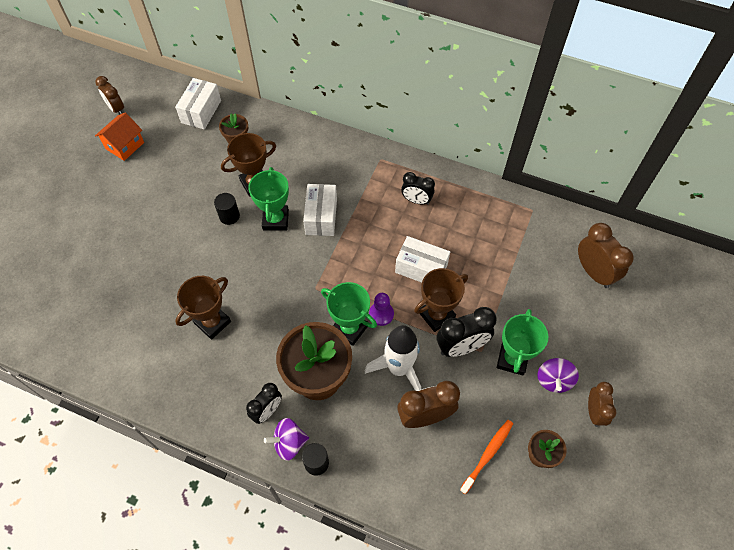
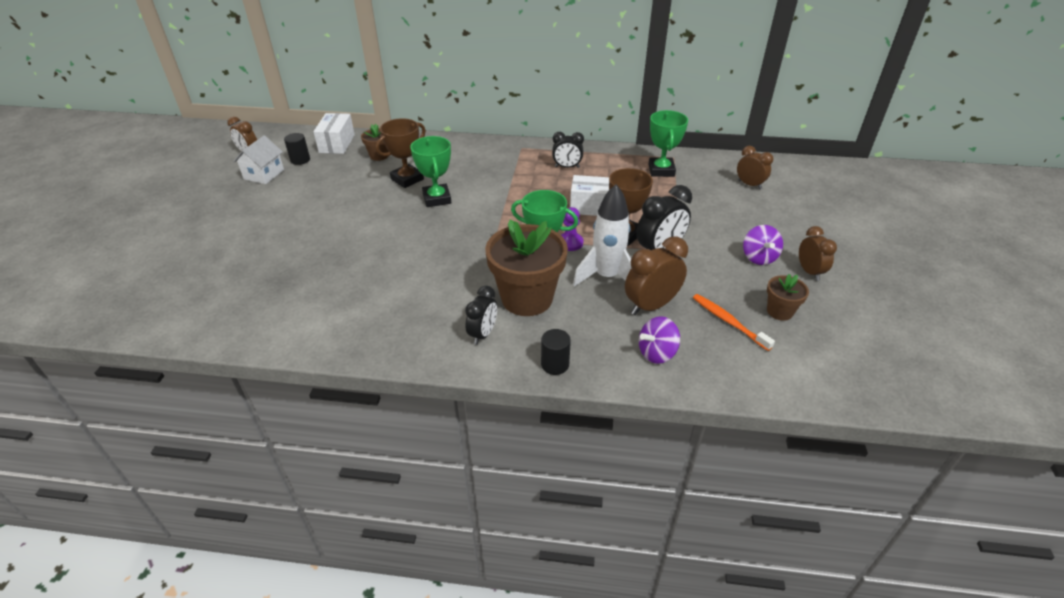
camera: 15 degrees left, 20 degrees down
(125, 145) = (264, 174): orange house -> white house
(212, 322) = (397, 278): brown trophy -> none
(229, 216) = (388, 203): black cylinder -> black cylinder (300, 160)
(289, 443) = (517, 355): purple spinning top -> purple spinning top (657, 353)
(321, 217) = (481, 190): white box -> none
(487, 455) = (729, 322): orange toothbrush -> orange toothbrush turned 60 degrees counterclockwise
(512, 359) = (712, 251): green trophy -> green trophy (661, 170)
(593, 272) = (749, 185): brown clock -> brown clock, size x0.65

